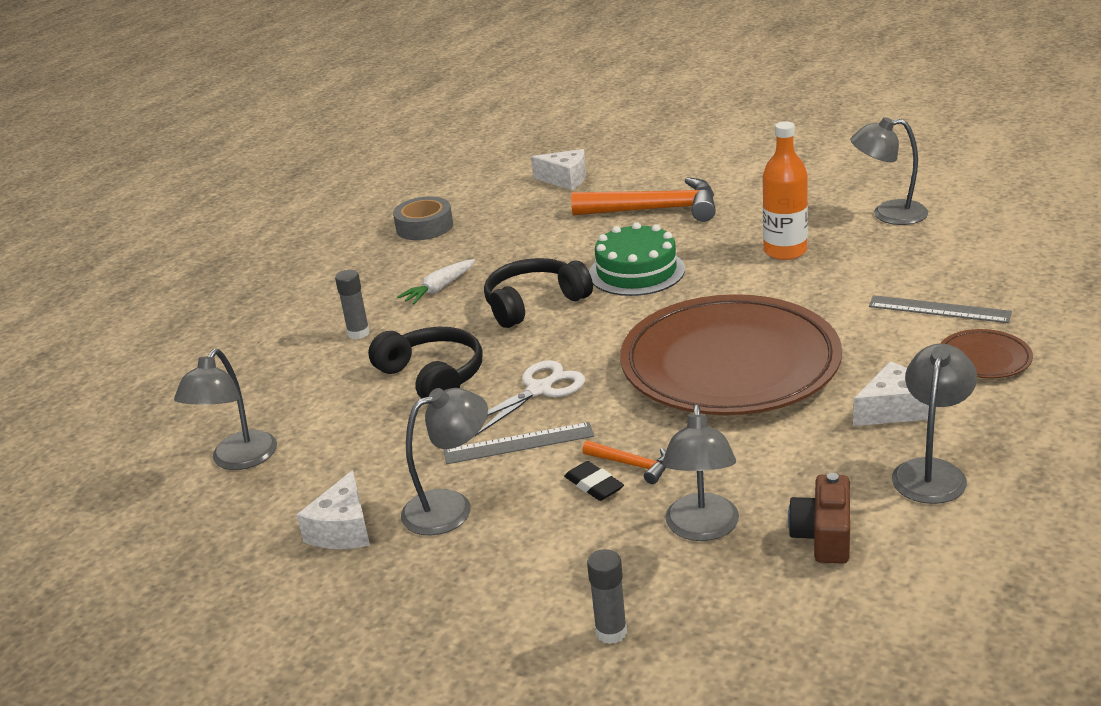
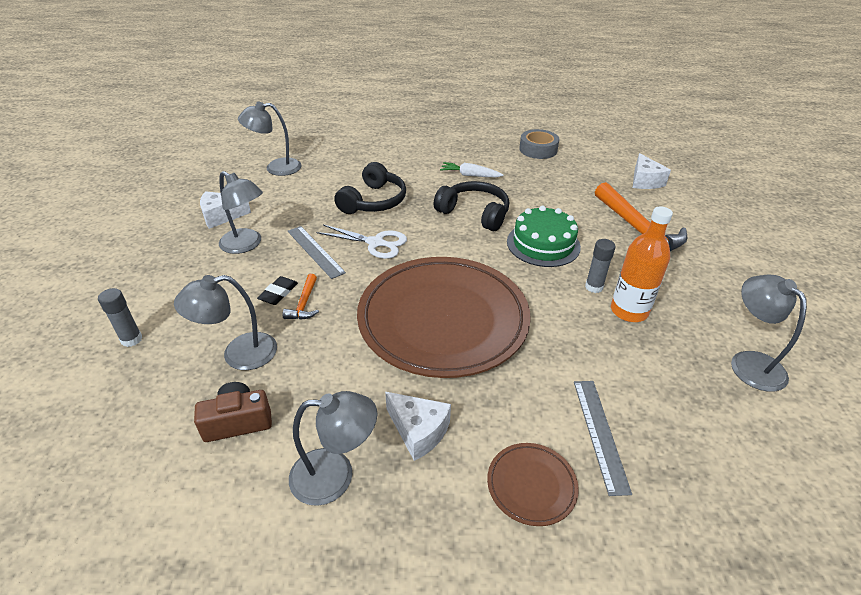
camera: 60 degrees right, 10 degrees up
(358, 333) = (407, 164): grey glue stick -> grey glue stick (594, 287)

